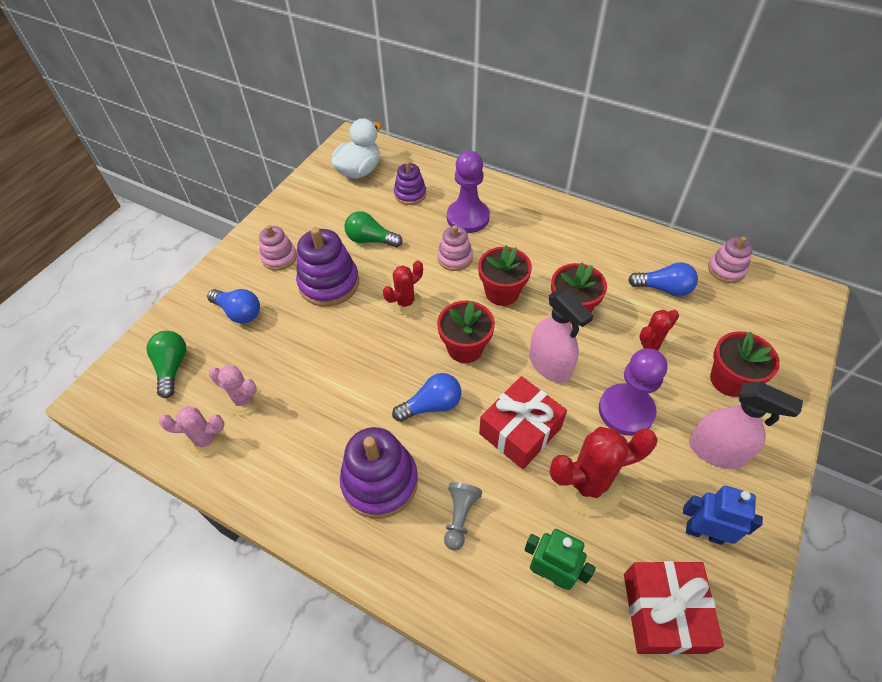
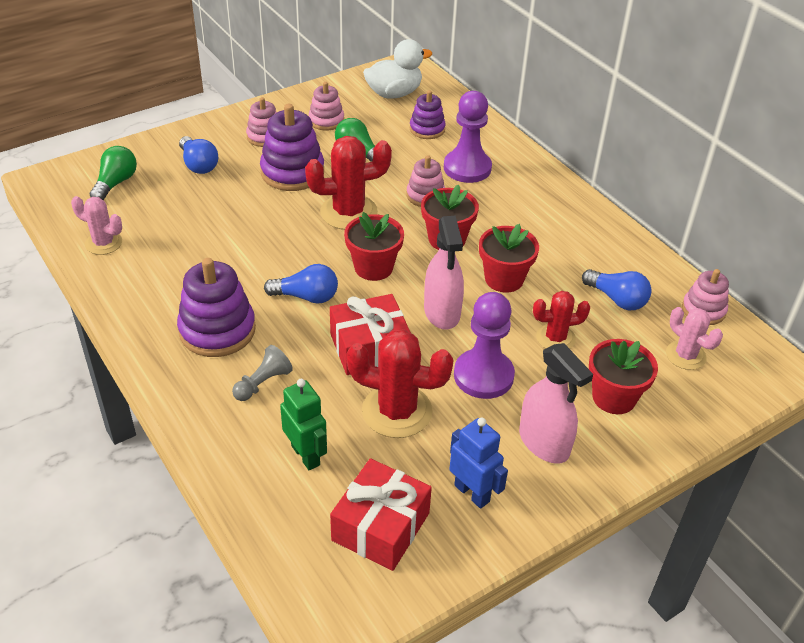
camera: 25 degrees right, 10 degrees down
(243, 400) = (154, 228): pink cactus -> pink cactus (685, 355)
(321, 219) = (326, 121): none -> pink stacking toy
(405, 302) = (348, 212): red cactus -> red cactus, size x1.65

